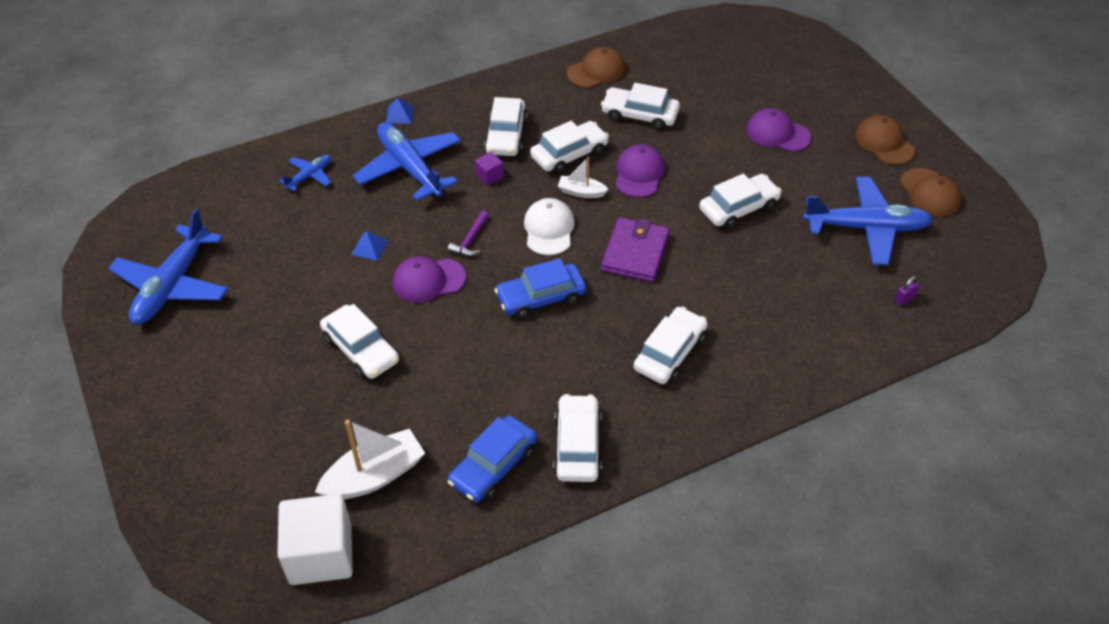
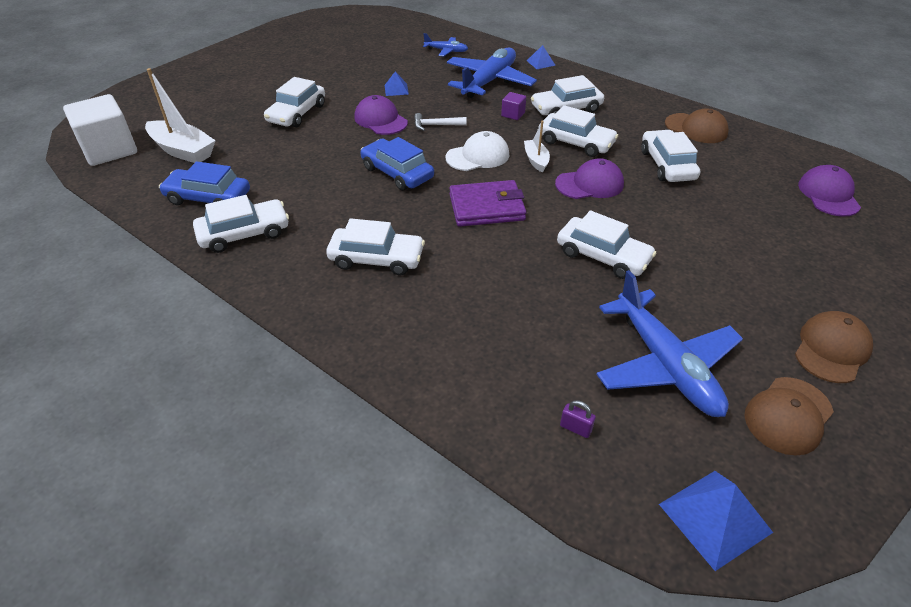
camera: 65 degrees right, 5 degrees down
(172, 285) = (315, 39): blue plane -> none
(470, 240) = (436, 125): purple hammer -> white hammer
(777, 133) = (744, 257): purple cap -> purple cap (828, 195)
(991, 265) = (715, 518): none -> blue pyramid

